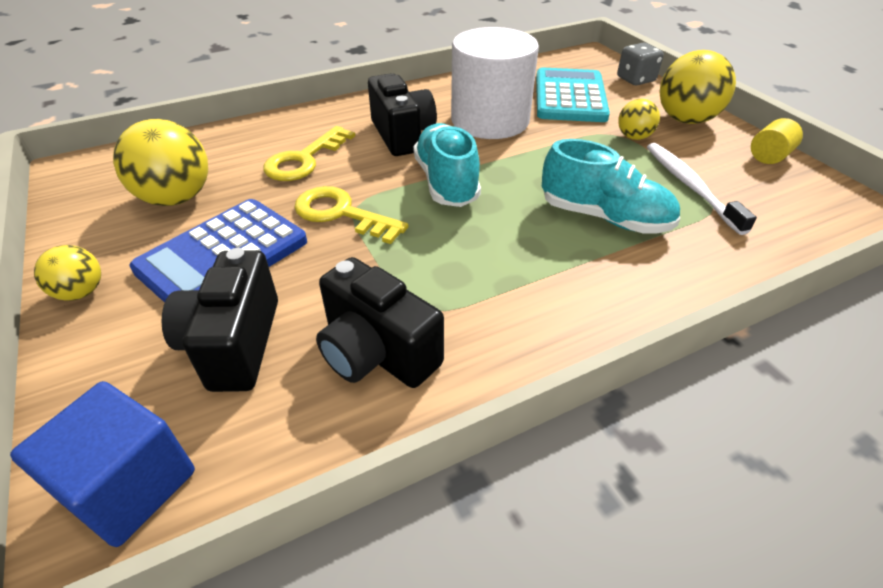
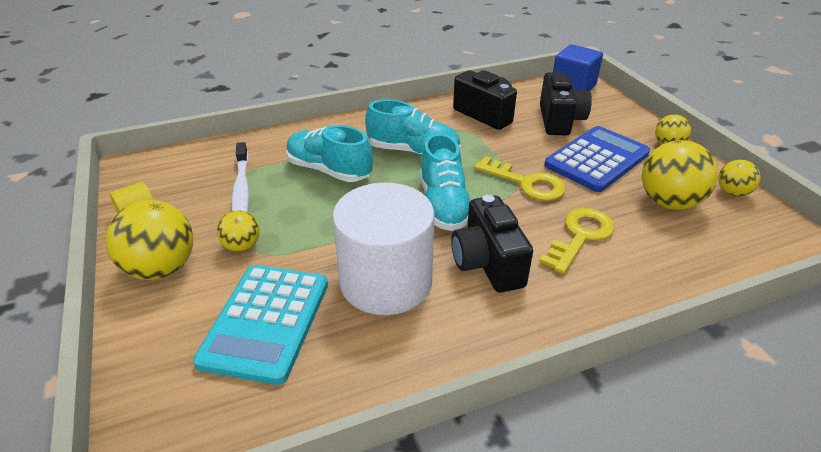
camera: 175 degrees left, 5 degrees down
(80, 214) = (732, 192): none -> yellow ball
(498, 254) = (413, 152): none -> turquoise shoe
(635, 79) = (142, 359): grey dice -> none

